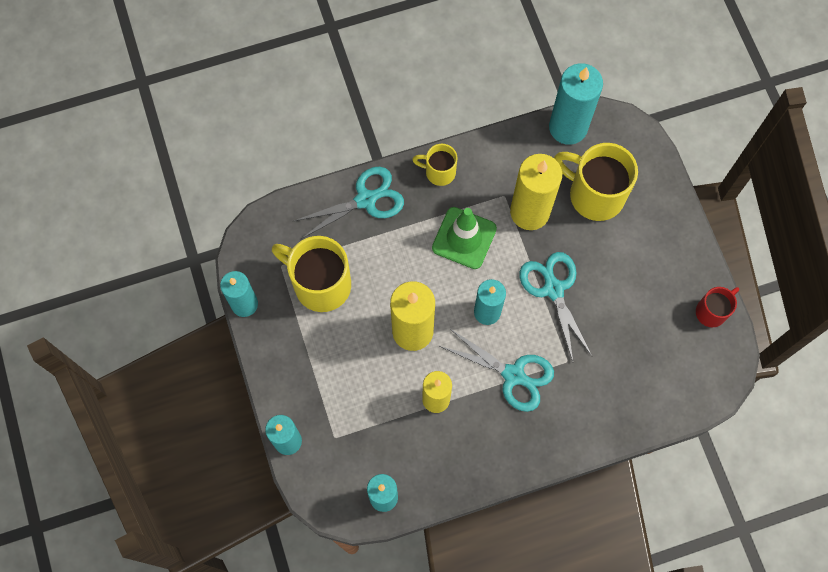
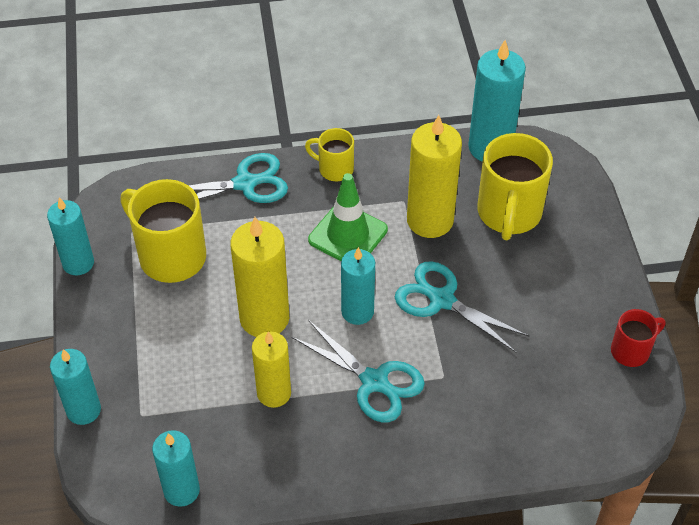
camera: 10 degrees right, 20 degrees down
(553, 289) = (442, 300): turquoise scissors -> turquoise scissors turned 45 degrees counterclockwise
(594, 194) = (509, 214): yellow mug -> yellow mug turned 120 degrees counterclockwise

